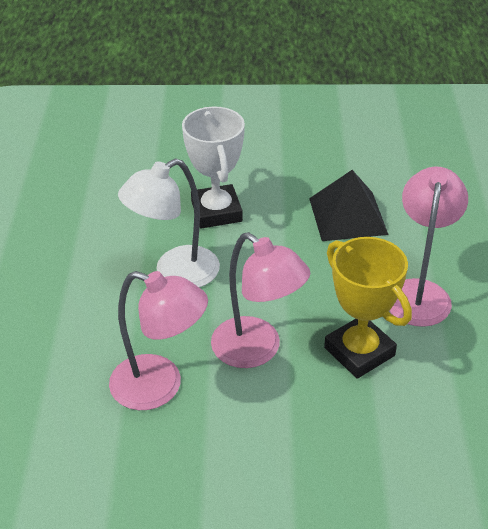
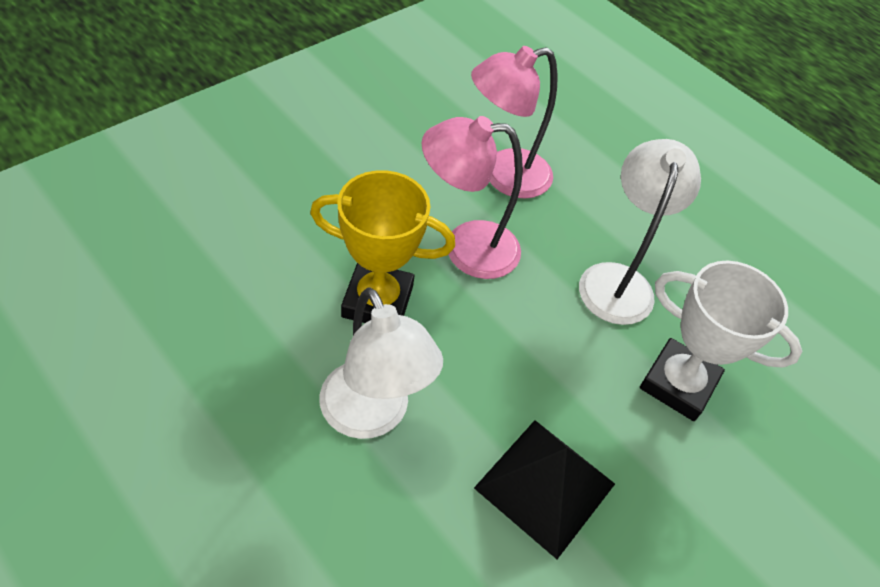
camera: 130 degrees right, 10 degrees up
(419, 292) = (372, 416): pink lamp -> white lamp

